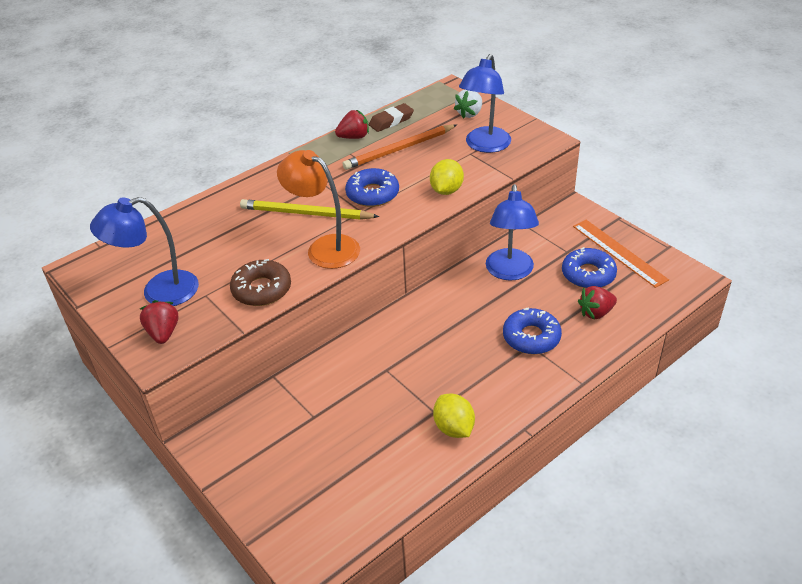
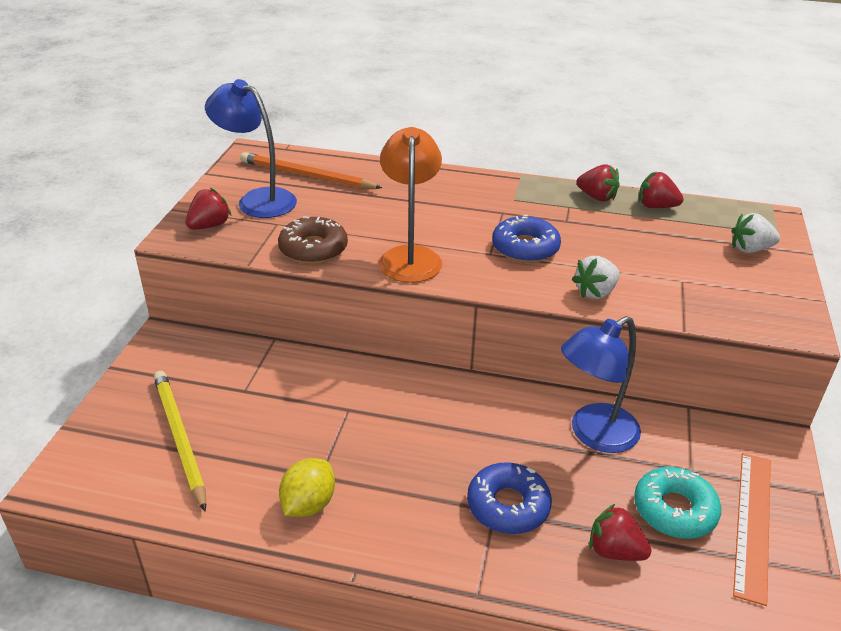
camera: 50 degrees right, 5 degrees down
(306, 213) = (446, 223): yellow pencil -> yellow pencil (179, 438)
(391, 121) = (656, 206): brown eraser -> red strawberry
(399, 149) = (618, 232): orange pencil -> orange pencil (307, 176)
(446, 190) = (595, 292): yellow lemon -> white strawberry
(484, 146) = (711, 284): blue lamp -> none
(588, 274) = (674, 510): blue donut -> turquoise donut

